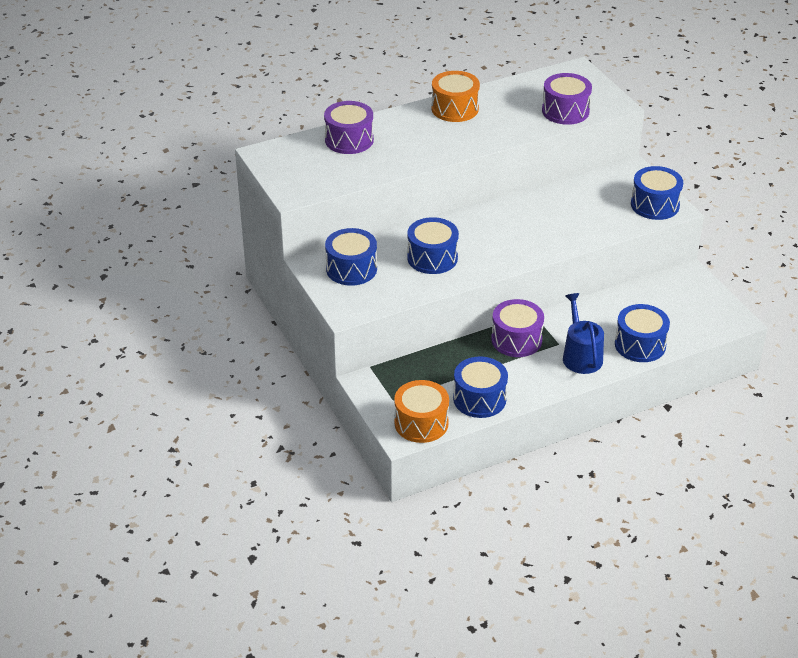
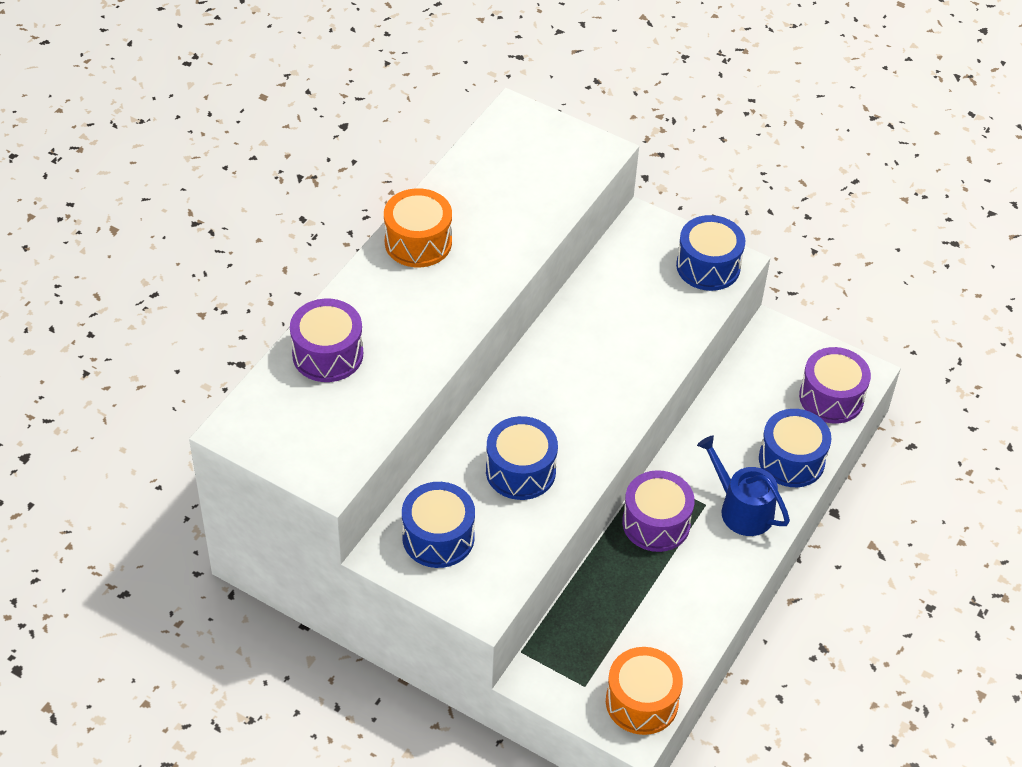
camera: 35 degrees left, 10 degrees up
(479, 399) = (679, 631): blue drum -> none
(565, 111) = (552, 187): purple drum -> purple drum (831, 397)

